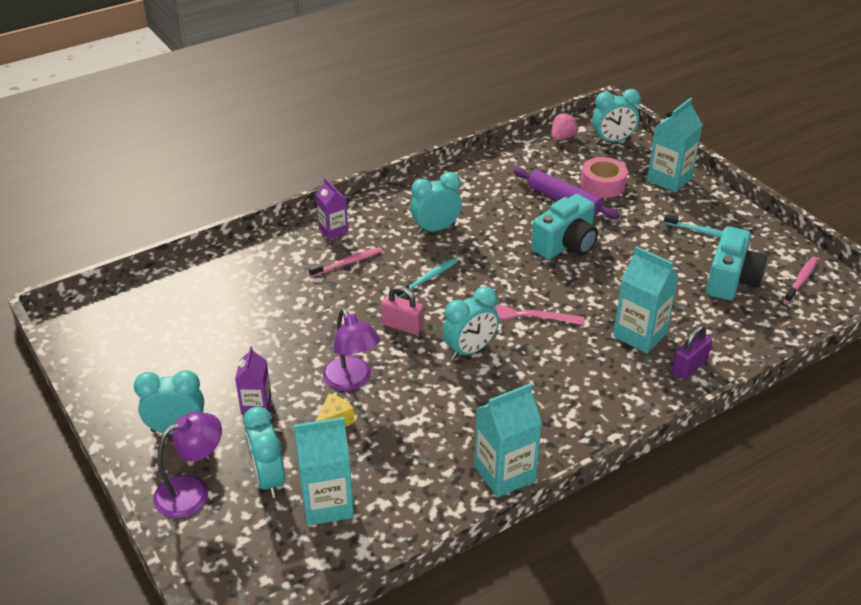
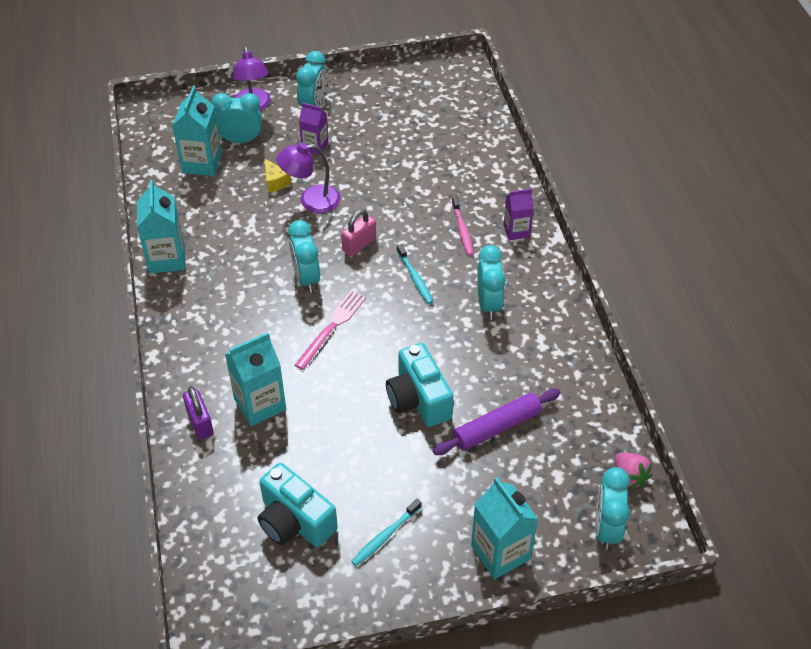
camera: 110 degrees right, 10 degrees up
(602, 184) = (514, 477): pink tape -> none
(801, 280) = (262, 590): pink toothbrush -> none

